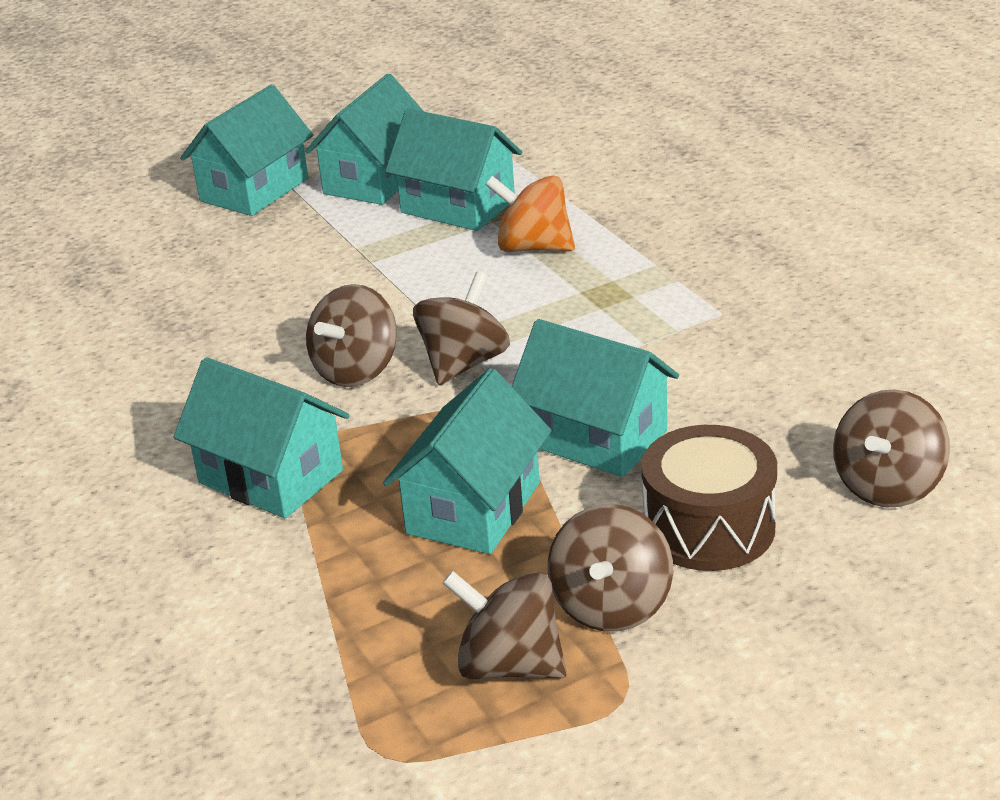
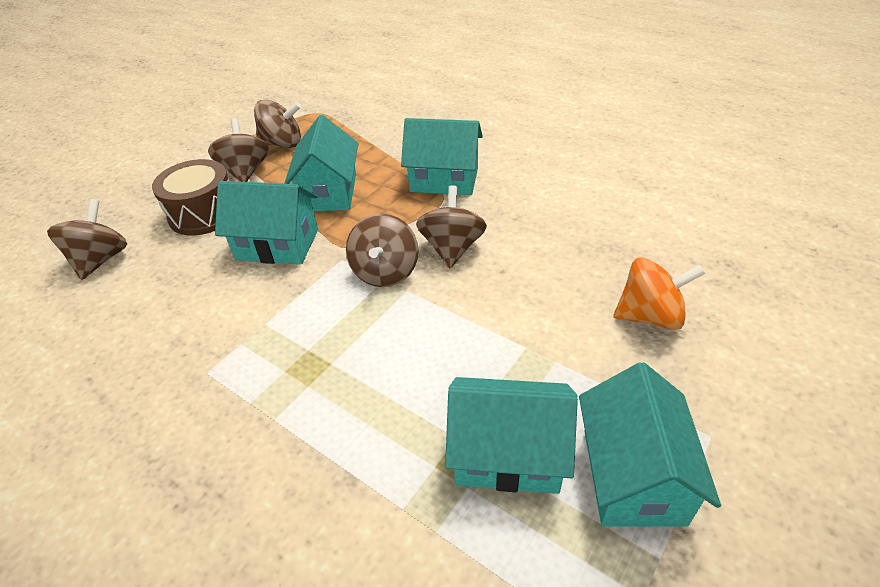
camera: 155 degrees right, 10 degrees up
(254, 190) = (735, 415): turquoise house -> none
(533, 247) = (396, 409): orange spinning top -> orange spinning top (649, 316)

